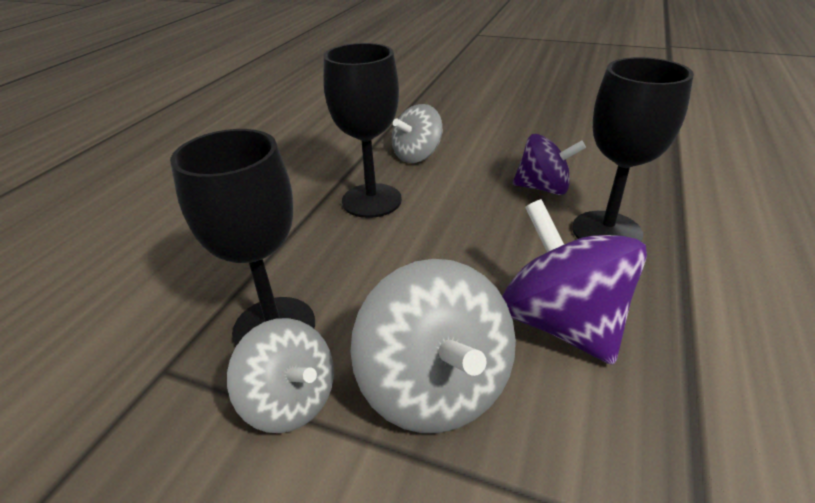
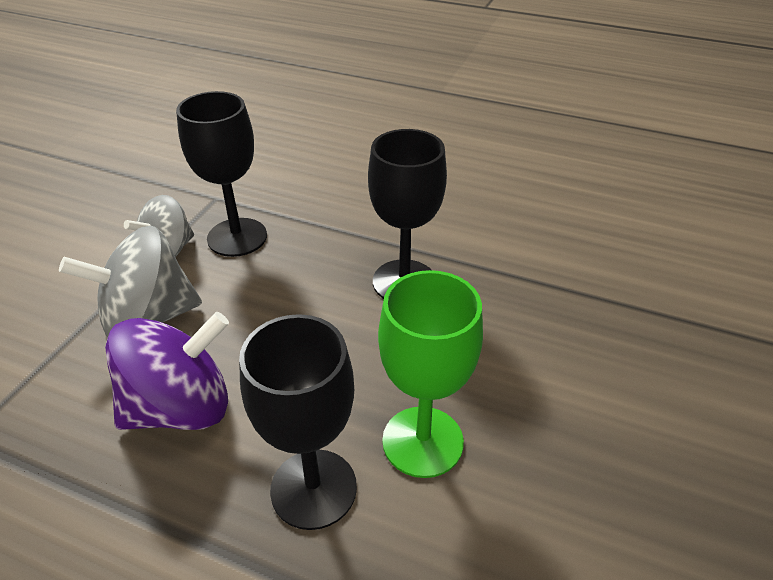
camera: 90 degrees right, 5 degrees up
(417, 155) = (509, 320): grey spinning top -> none
(543, 188) = (422, 441): purple spinning top -> green goblet

